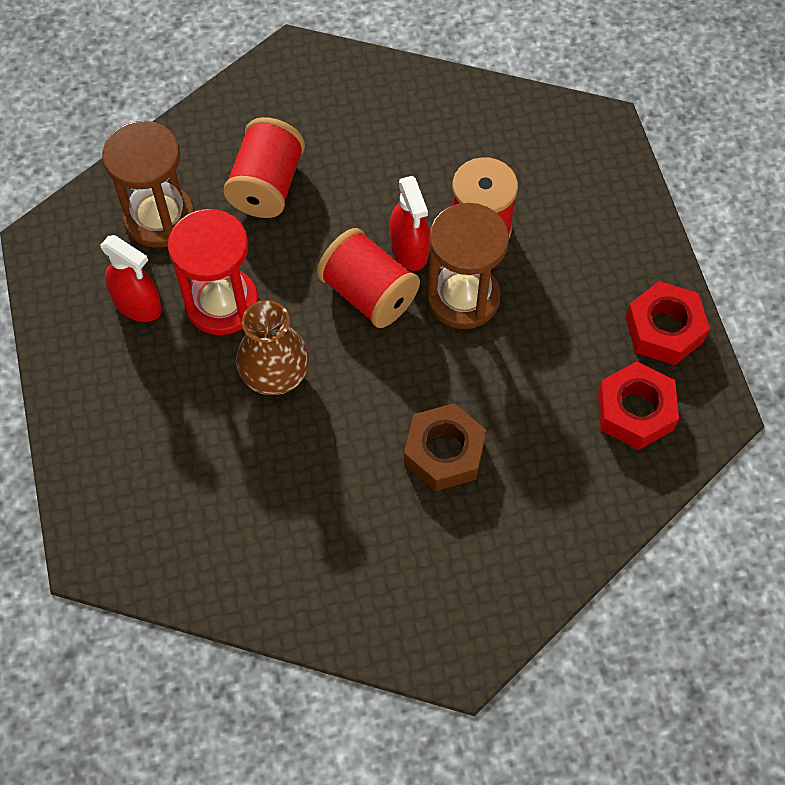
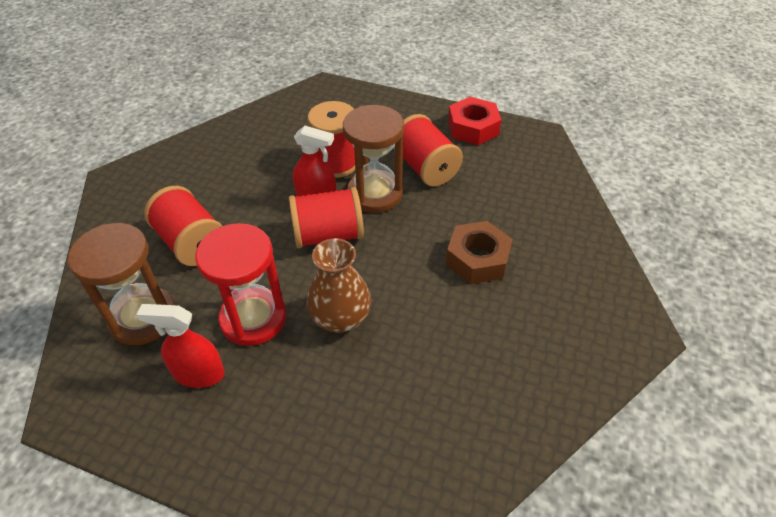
camera: 55 degrees left, 15 degrees down
(138, 304) = (198, 373): red spray bottle -> red spray bottle turned 150 degrees counterclockwise
(547, 321) = (425, 168): none -> red spool
(635, 411) = (515, 163): red nut -> none

